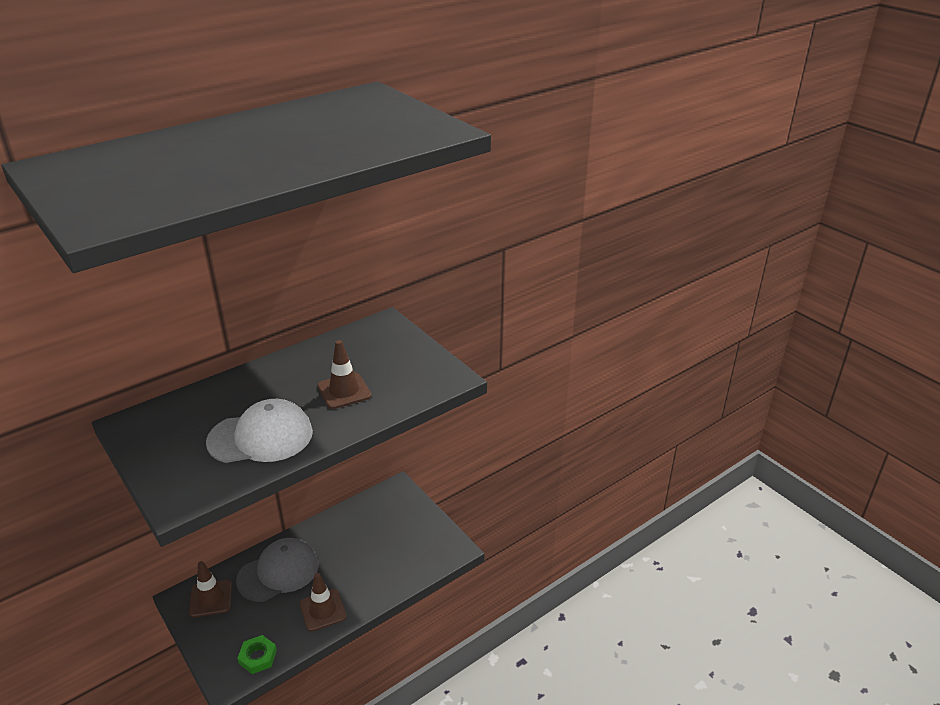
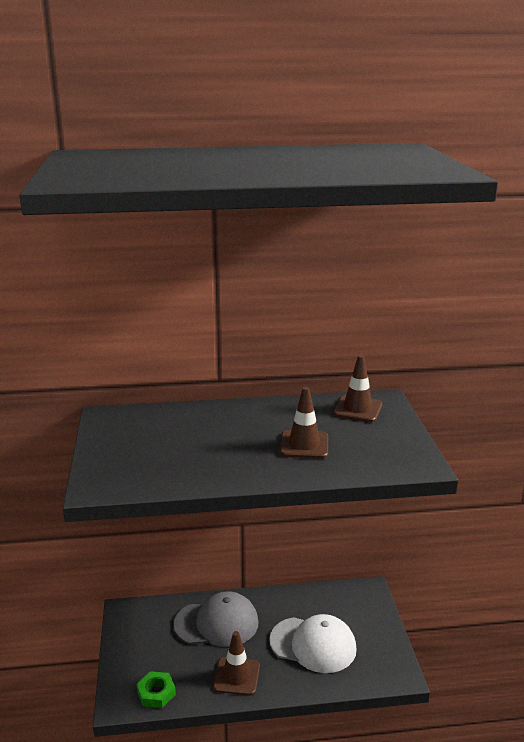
camera: 30 degrees right, 10 degrees down
(210, 598) = (147, 622): brown traffic cone -> brown traffic cone (357, 409)
(261, 437) = (202, 459): white cap -> white cap (313, 644)

